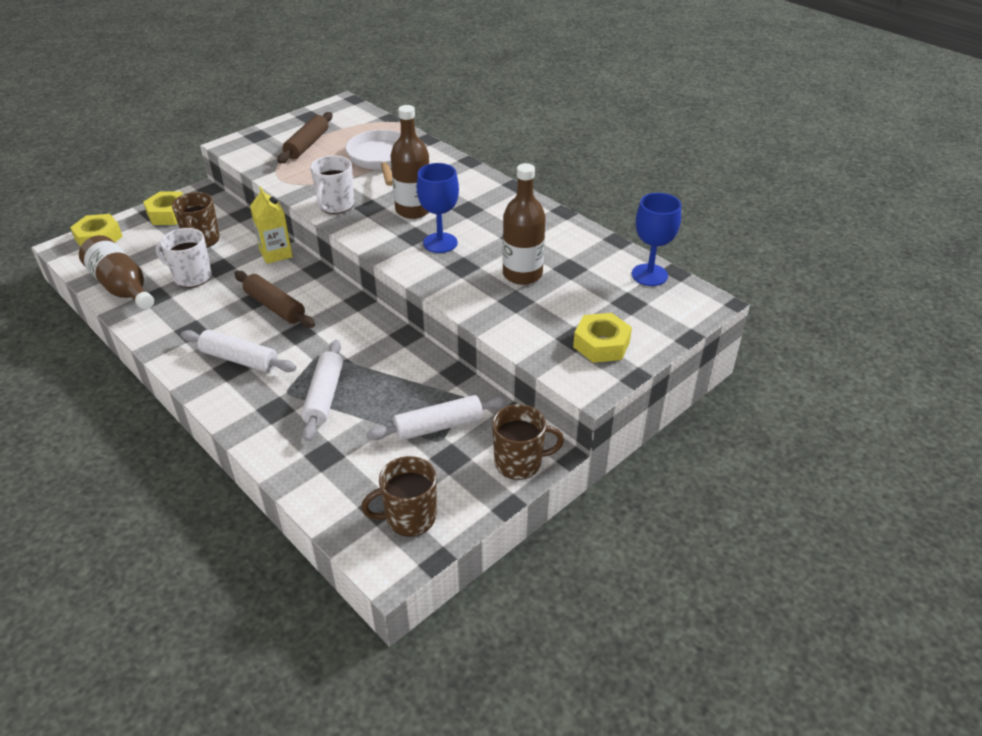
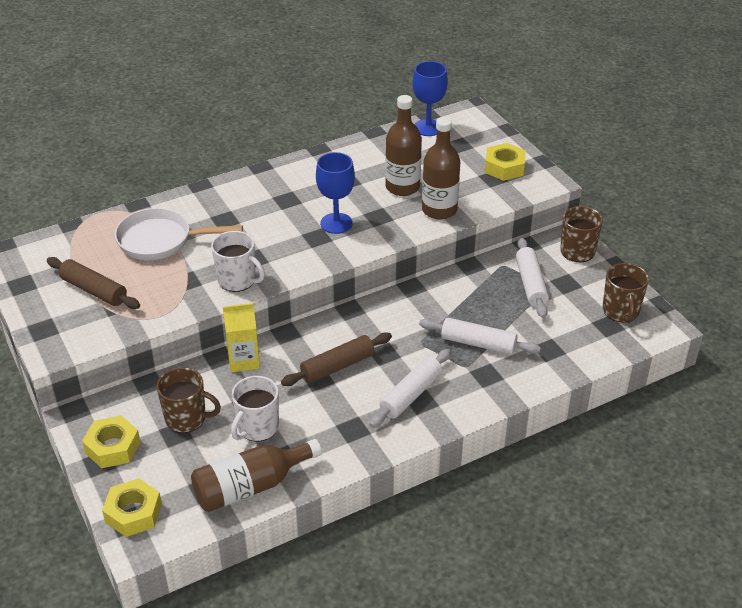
camera: 75 degrees left, 0 degrees up
(413, 210) = (273, 231): brown bottle -> brown bottle (439, 210)

